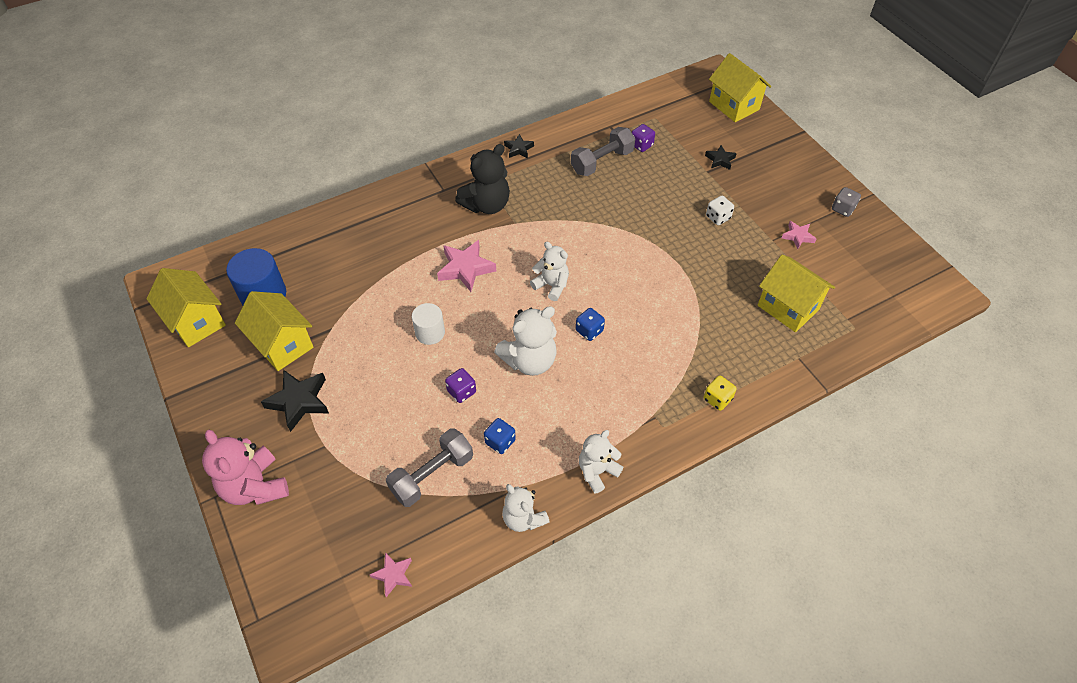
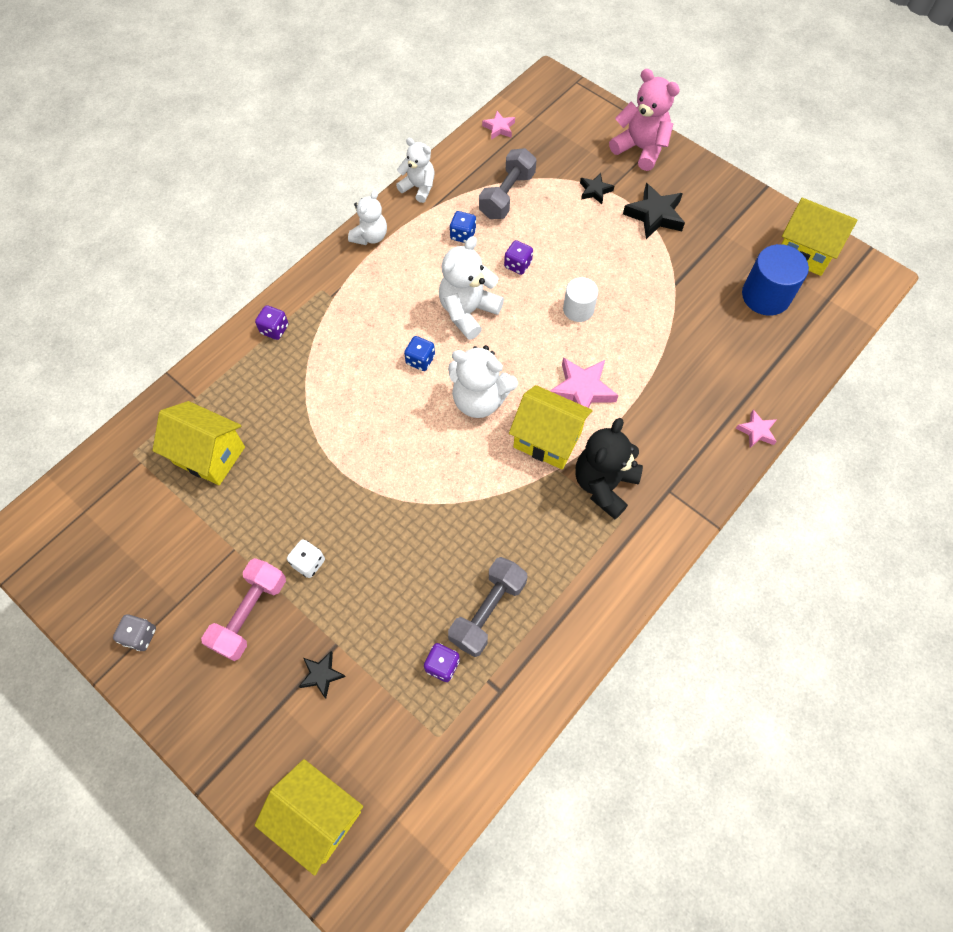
camera: 160 degrees right, 10 degrees up
(282, 344) = (708, 256): yellow house -> yellow house (547, 440)
(519, 149) = (610, 595): black star -> black star (595, 191)
(551, 285) = (479, 399): white teddy bear -> white teddy bear, size x1.52
(717, 399) = (274, 329): yellow dice -> purple dice
(764, 201) = (250, 614): none -> pink dumbbell
(798, 236) = (201, 565): pink star -> pink star (756, 431)

